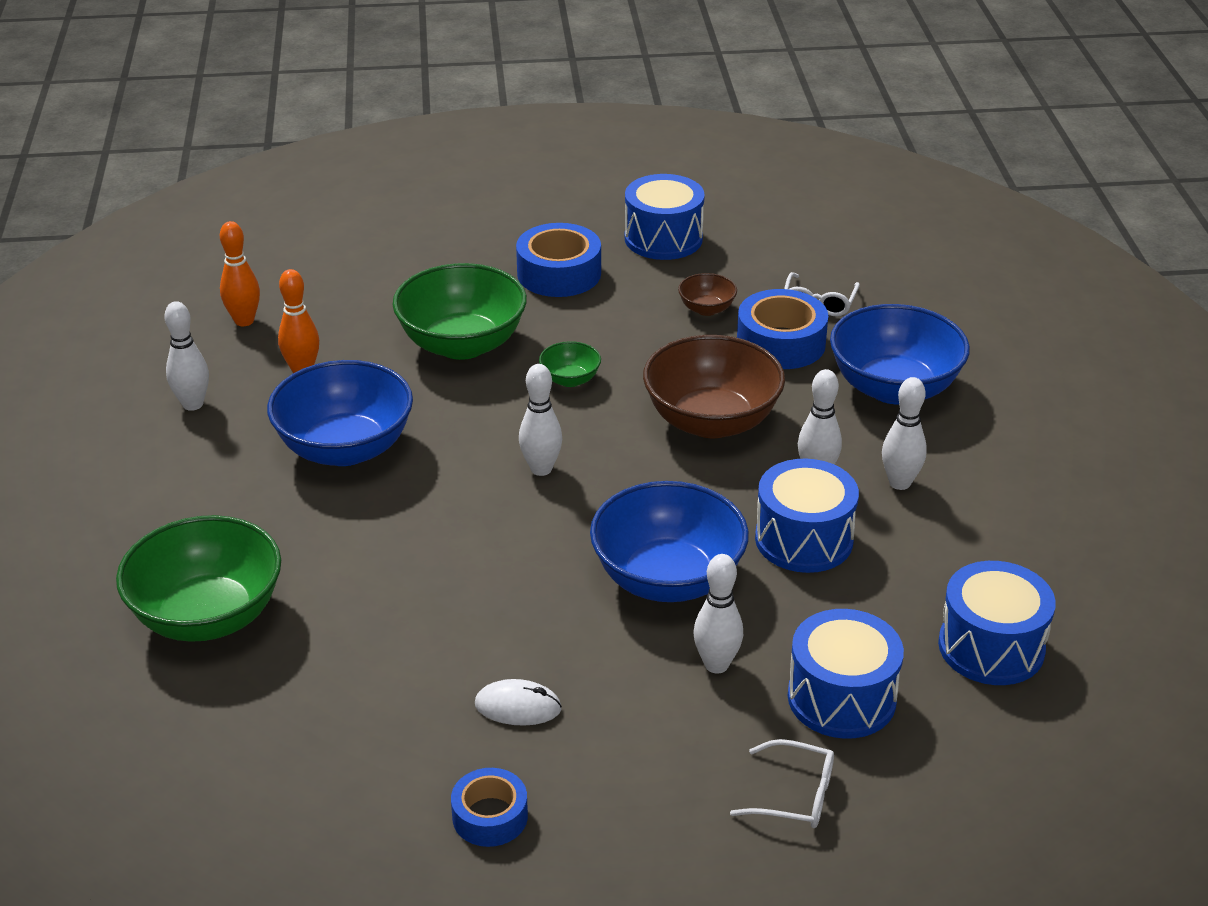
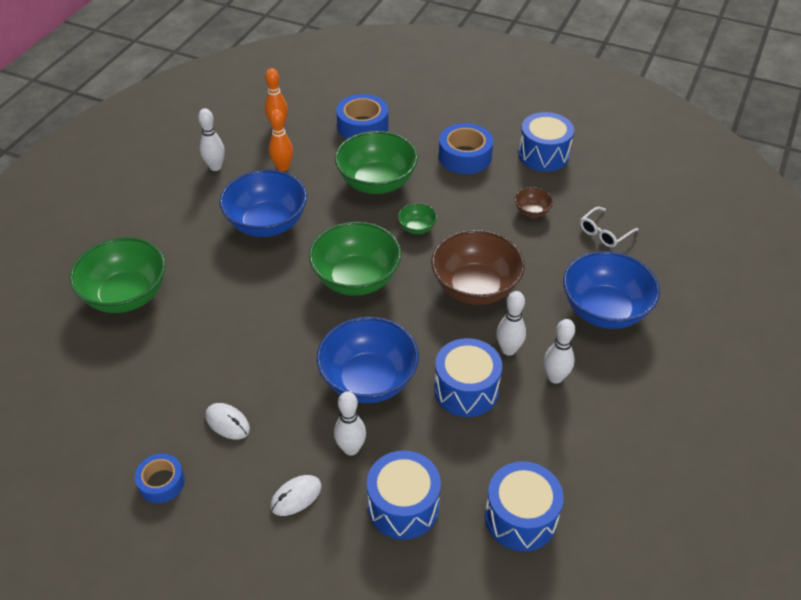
camera: 30 degrees right, 10 degrees up
(541, 469) = (356, 279): white bowling pin -> green bowl
(694, 749) = (296, 496): none -> white mouse
(781, 343) = (558, 251): blue tape -> blue tape (362, 126)
(794, 795) = (326, 556): white glasses -> none

